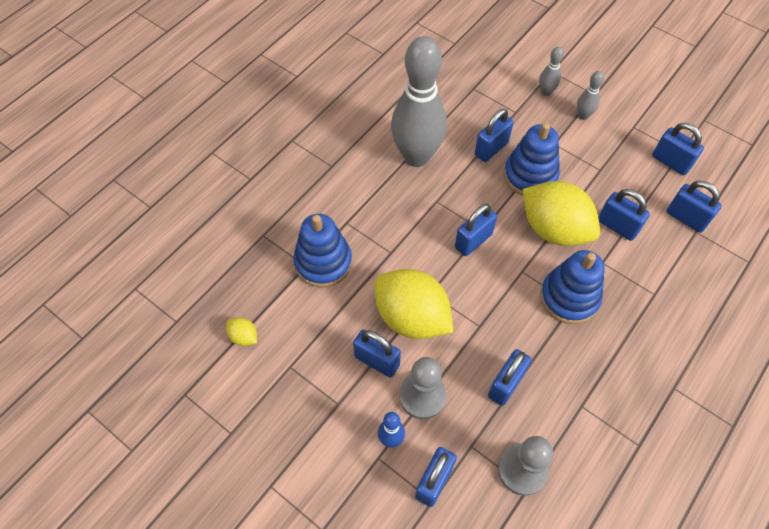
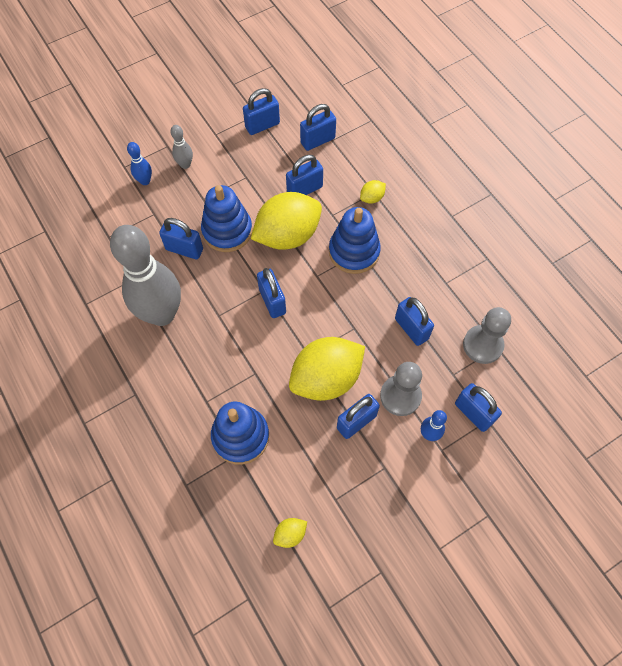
camera: 70 degrees left, 5 degrees up
(491, 149) = (184, 249): blue padlock -> blue padlock turned 45 degrees counterclockwise
(546, 92) = (145, 181): grey bowling pin -> blue bowling pin
(646, 294) = (372, 198): none -> yellow lemon

